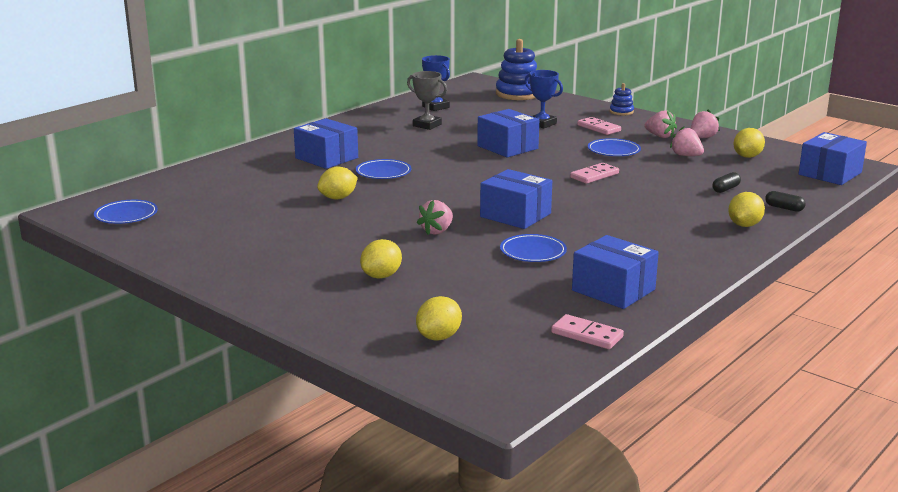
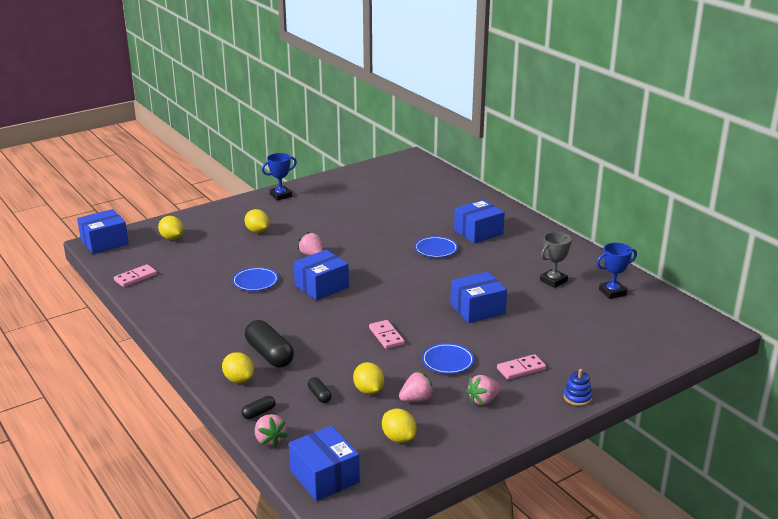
camera: 105 degrees right, 5 degrees up
(126, 215) = (396, 170): blue plate -> none
(338, 198) = (391, 229): yellow lemon -> yellow lemon (368, 390)
(518, 94) = (657, 345): blue stacking toy -> none
(542, 124) = (544, 339): blue trophy -> blue trophy (281, 195)
(613, 290) = (180, 297): blue box -> blue box (104, 242)
(684, 219) = (269, 354): none -> black capsule
(702, 138) = (469, 427): pink strawberry -> pink strawberry (269, 440)

